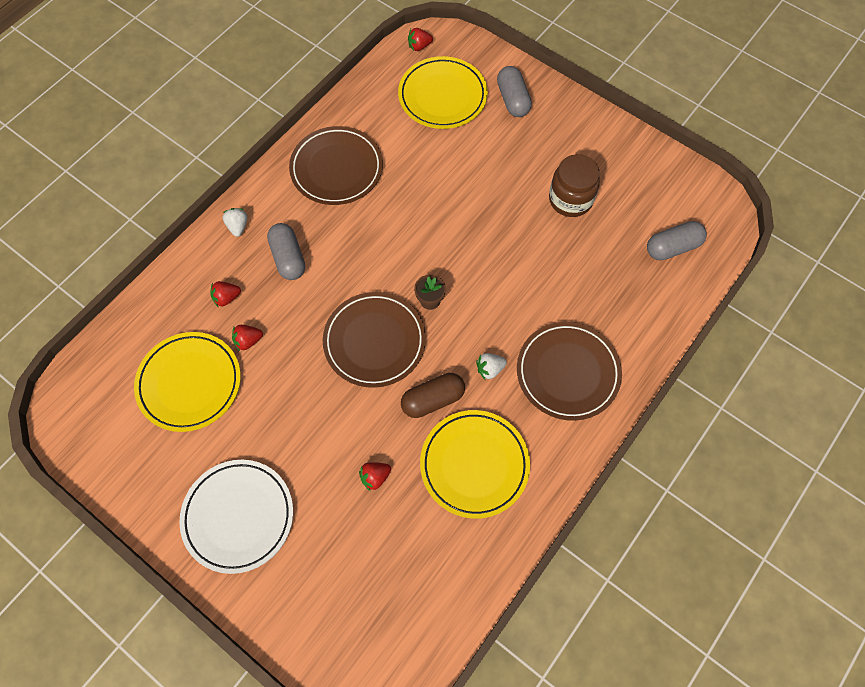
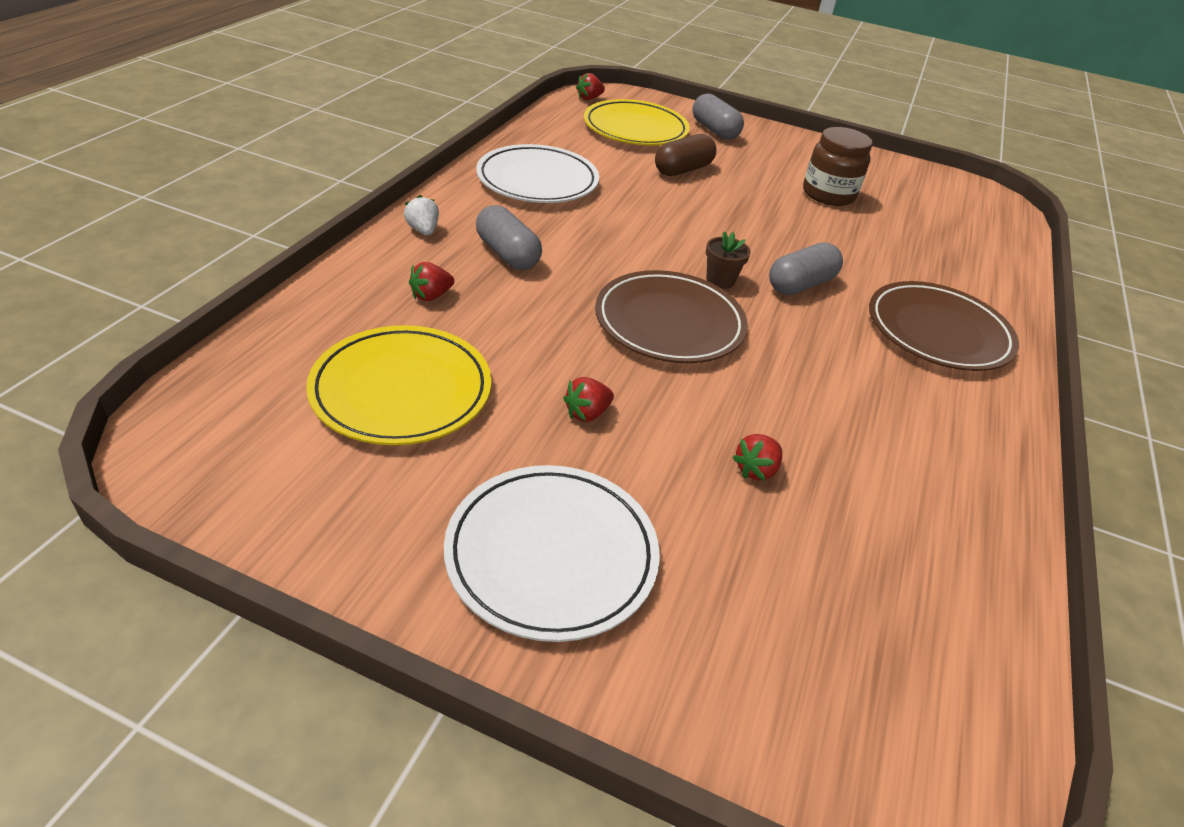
camera: 20 degrees left, 25 degrees down
(248, 341) = (482, 336): red strawberry -> red strawberry (587, 413)
(336, 168) = (537, 180): brown plate -> white plate
(433, 400) = (785, 373): brown capsule -> brown capsule (683, 170)
(474, 464) = (890, 437): yellow plate -> none
(490, 369) = (840, 337): white strawberry -> none
(672, 247) = (965, 224): grey capsule -> grey capsule (800, 285)

